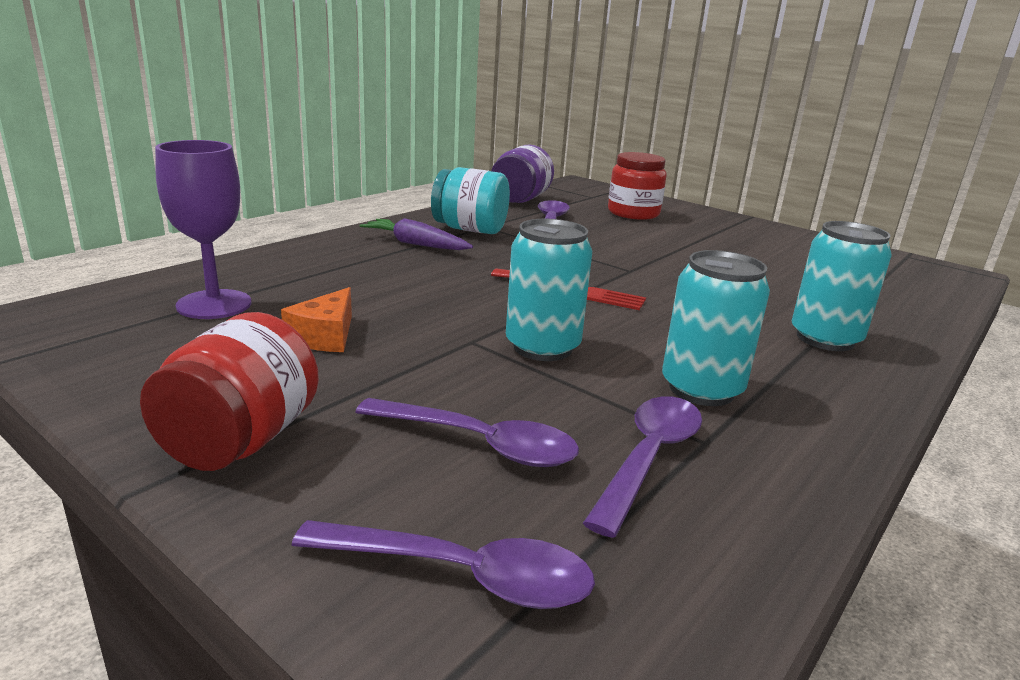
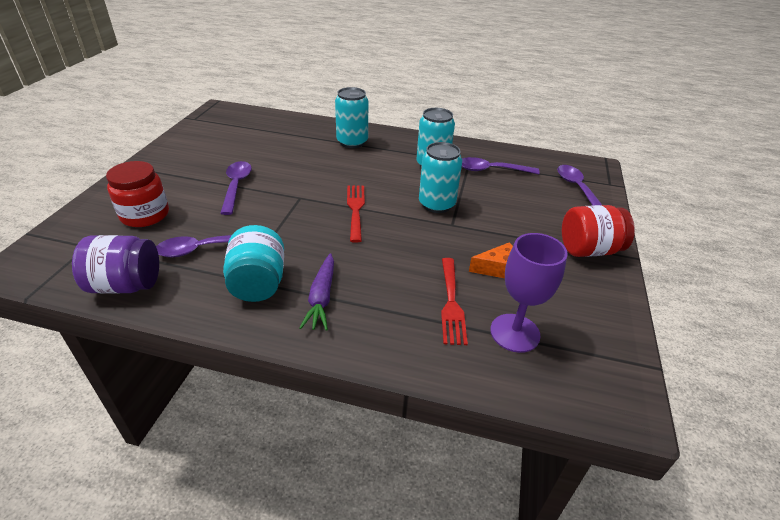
camera: 115 degrees left, 15 degrees up
(314, 289) = (451, 304): none -> red fork
(480, 443) = (524, 201): purple spoon -> purple spoon (236, 186)

